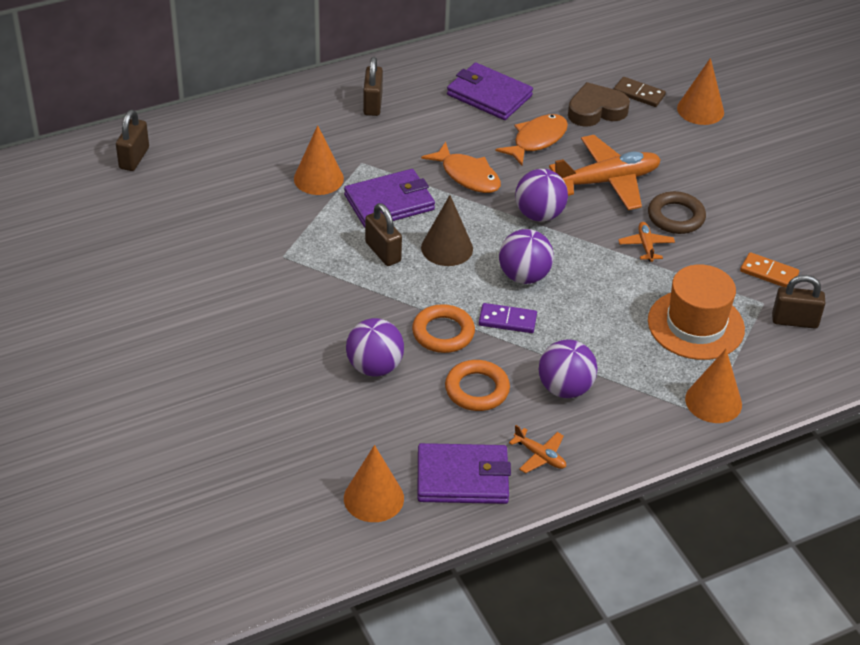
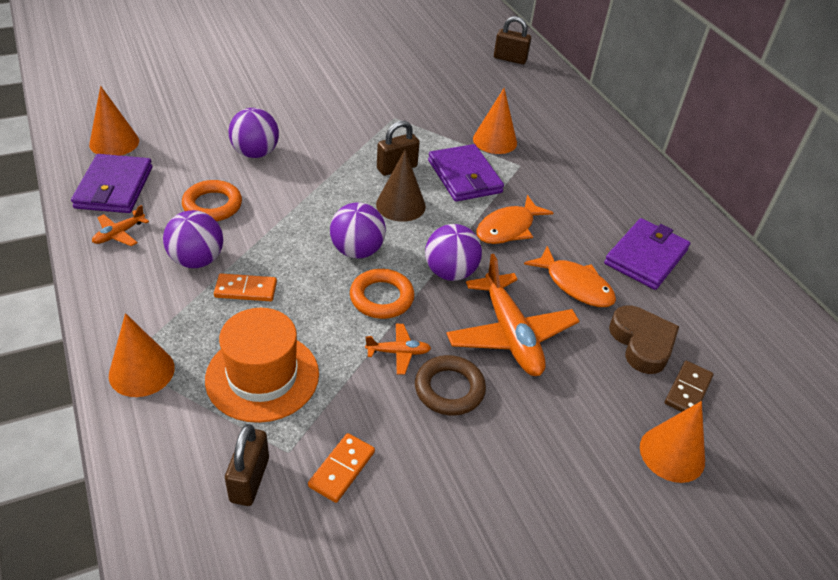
camera: 90 degrees right, 0 degrees up
(372, 104) = (608, 177): brown padlock -> none
(443, 333) = (288, 192): orange ring -> orange ring (381, 298)
(507, 320) = (297, 233): purple domino -> none
(597, 348) = (246, 289): none -> orange domino

